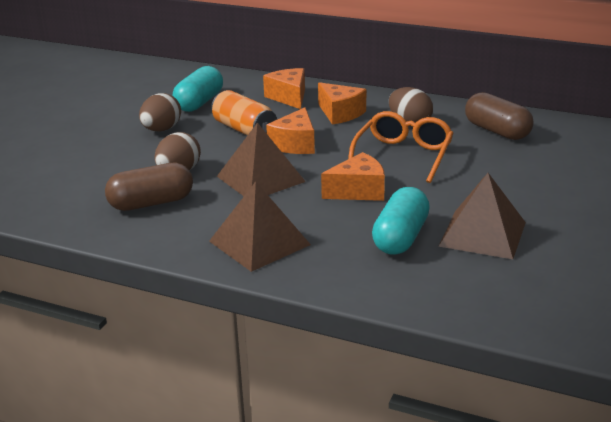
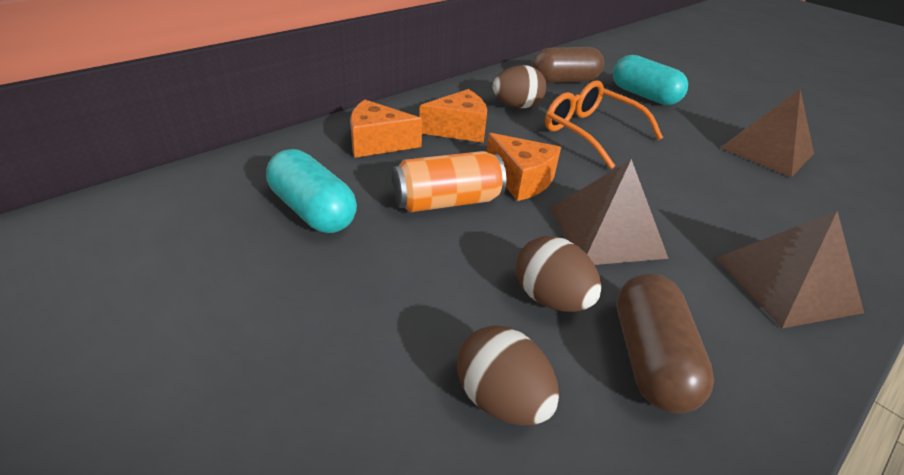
camera: 70 degrees left, 10 degrees up
(161, 130) = (378, 275): brown egg -> brown egg (501, 399)
(358, 191) = (664, 179): orange cheese -> none
(400, 237) = (773, 189): turquoise capsule -> turquoise capsule (643, 95)

